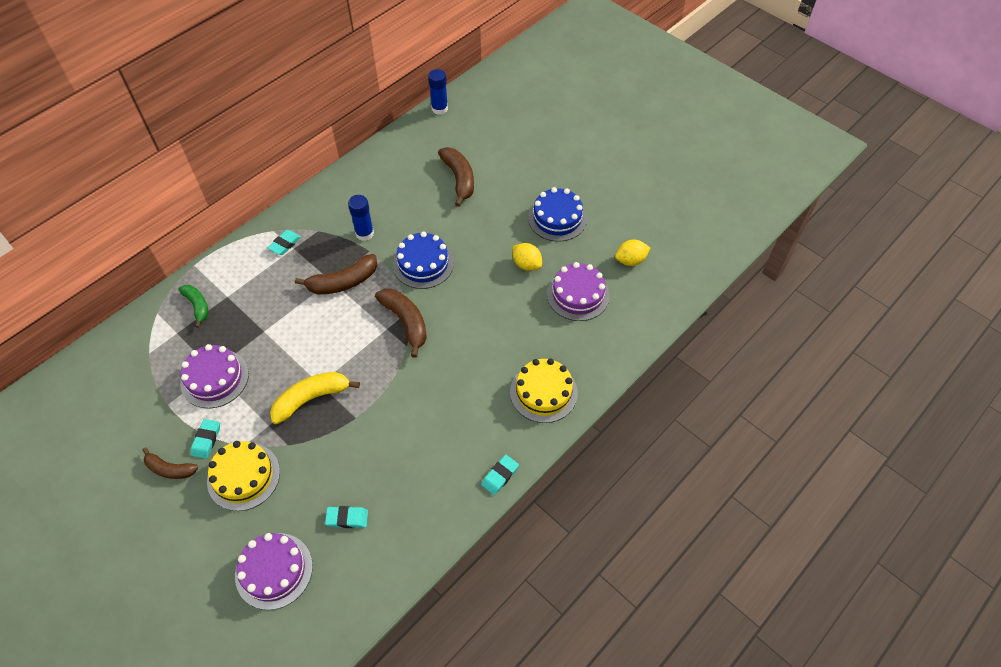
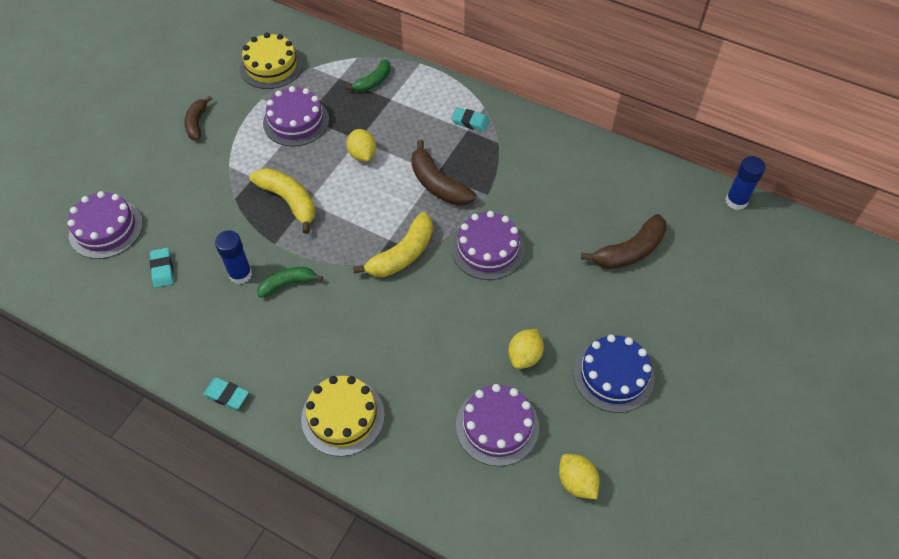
camera: 75 degrees right, 0 degrees up
(206, 440) = (230, 137): turquoise eraser -> none
(243, 476) = (197, 176): yellow cake -> yellow cake (271, 66)
(283, 331) = (362, 155): none -> yellow lemon
(364, 233) = (510, 183): blue glue stick -> blue glue stick (240, 274)
(403, 413) = (288, 284): none -> green banana
(406, 322) = (402, 254): brown banana -> yellow banana
(423, 263) = (488, 249): blue cake -> purple cake

